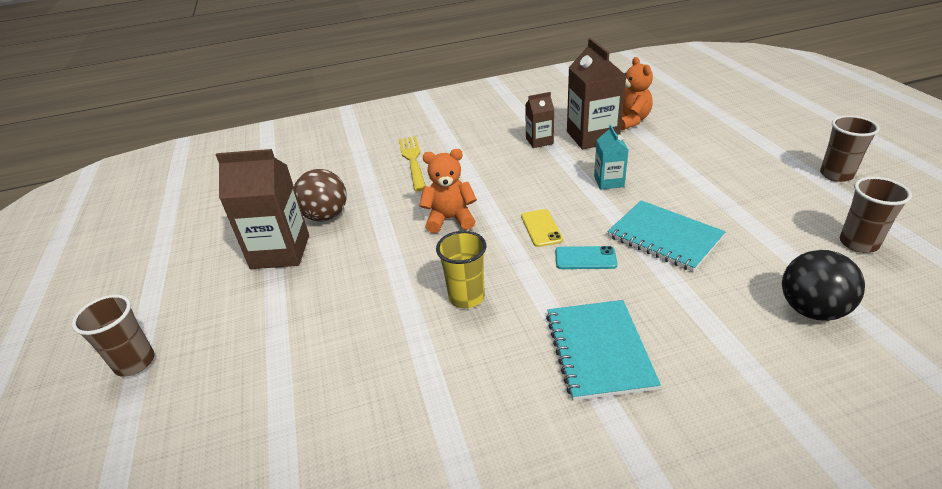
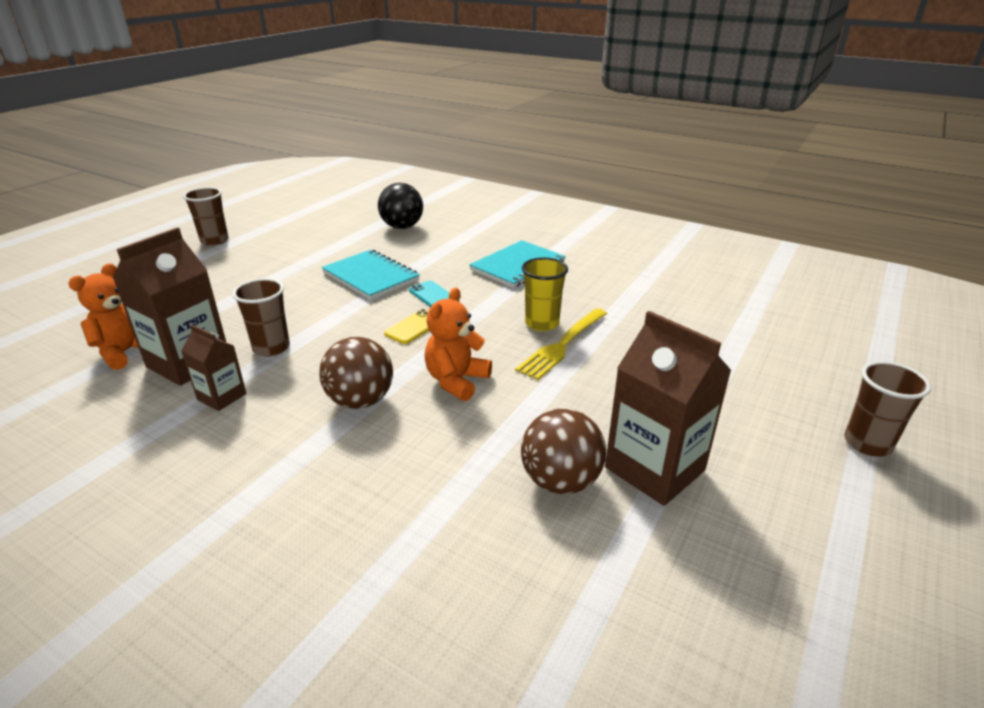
camera: 135 degrees left, 5 degrees down
(413, 160) = (356, 487): yellow fork -> yellow fork (562, 345)
(450, 219) = (456, 381): orange teddy bear -> orange teddy bear turned 75 degrees clockwise
(477, 179) = (360, 401): none -> brown ball
(609, 181) = (298, 321): turquoise carton -> none
(664, 237) = (371, 277): turquoise notebook -> turquoise notebook turned 45 degrees counterclockwise
(858, 243) = (314, 225): brown cup -> brown cup (271, 348)

